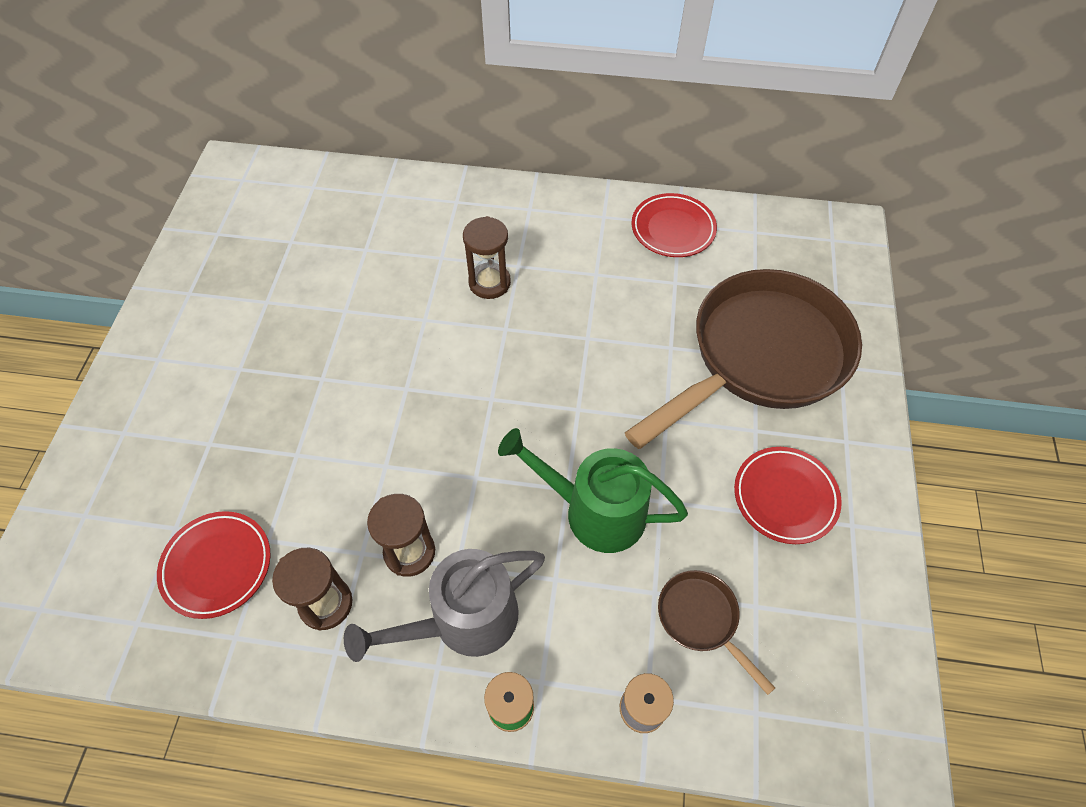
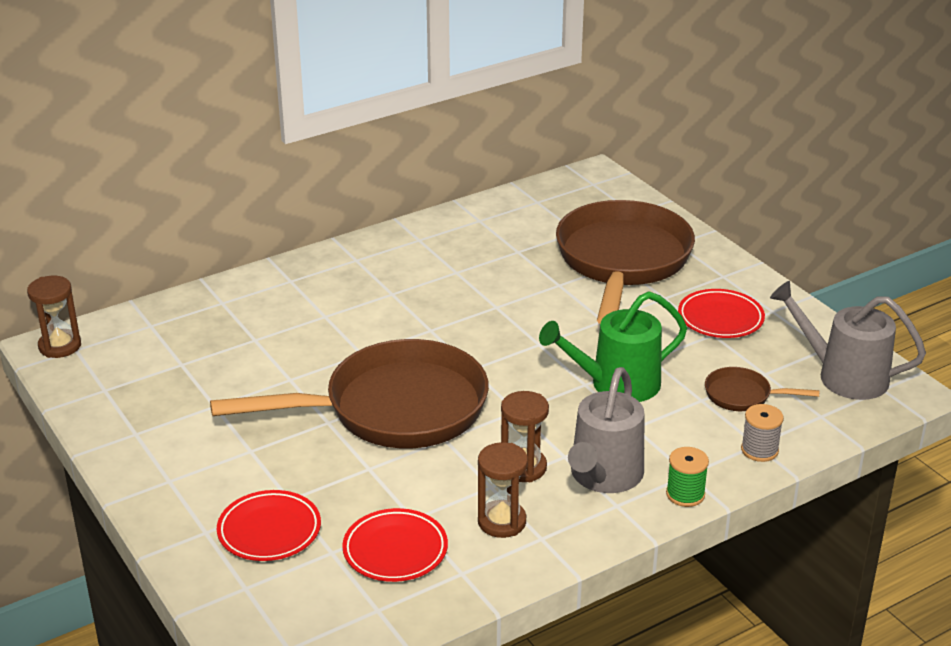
camera: 40 degrees left, 25 degrees down
(382, 401) = (393, 409): none -> brown pan
(489, 283) = (383, 312): brown hourglass -> brown hourglass (60, 346)
(673, 229) = (479, 224): red plate -> red plate (269, 531)
(839, 676) = (844, 376): none -> grey watering can

